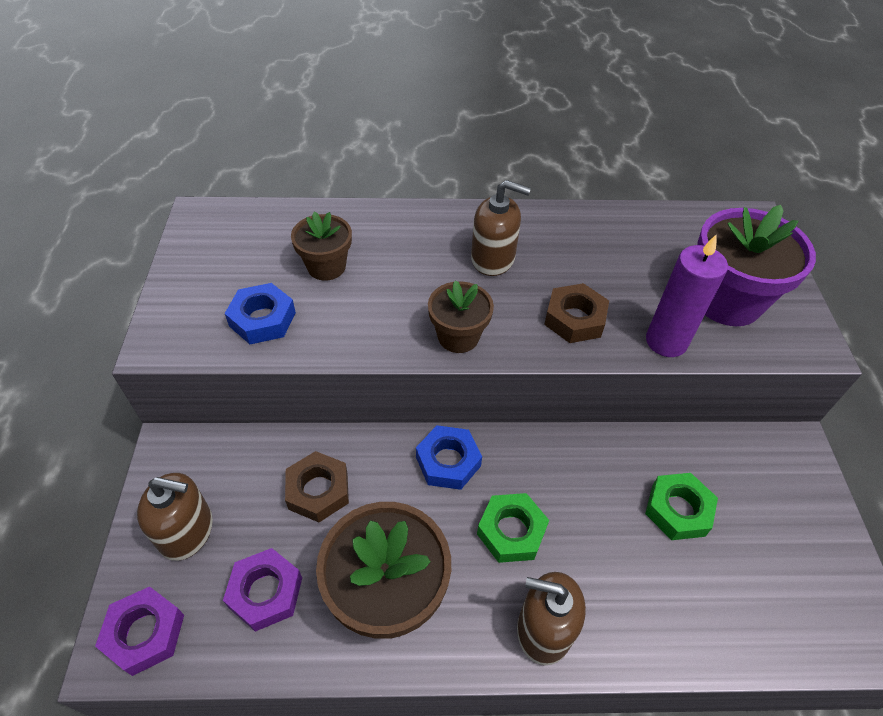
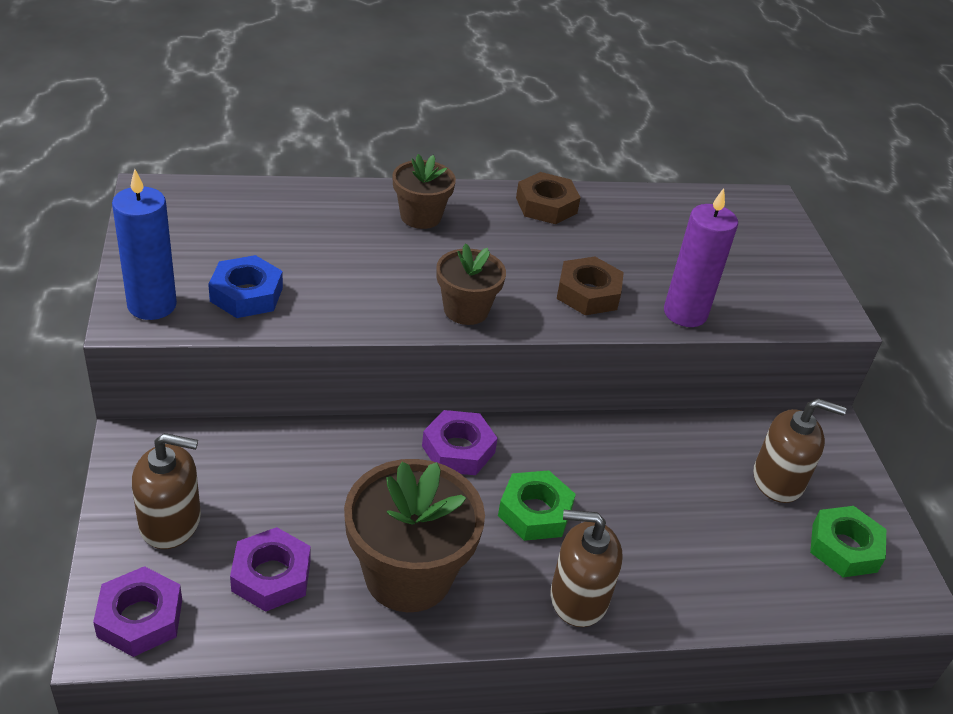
camera: 10 degrees left, 10 degrees down
(178, 330) = (152, 305): none -> blue candle
(318, 490) = (316, 480): brown nut -> brown nut (546, 205)
(326, 266) = (310, 244): brown flower pot -> brown flower pot (420, 216)
(448, 461) = (458, 449): blue nut -> purple nut
(493, 258) = (494, 237): brown soap dispenser -> brown soap dispenser (778, 480)
(678, 510) = (709, 488): green nut -> green nut (844, 548)
(727, 301) = (745, 276): purple flower pot -> none

